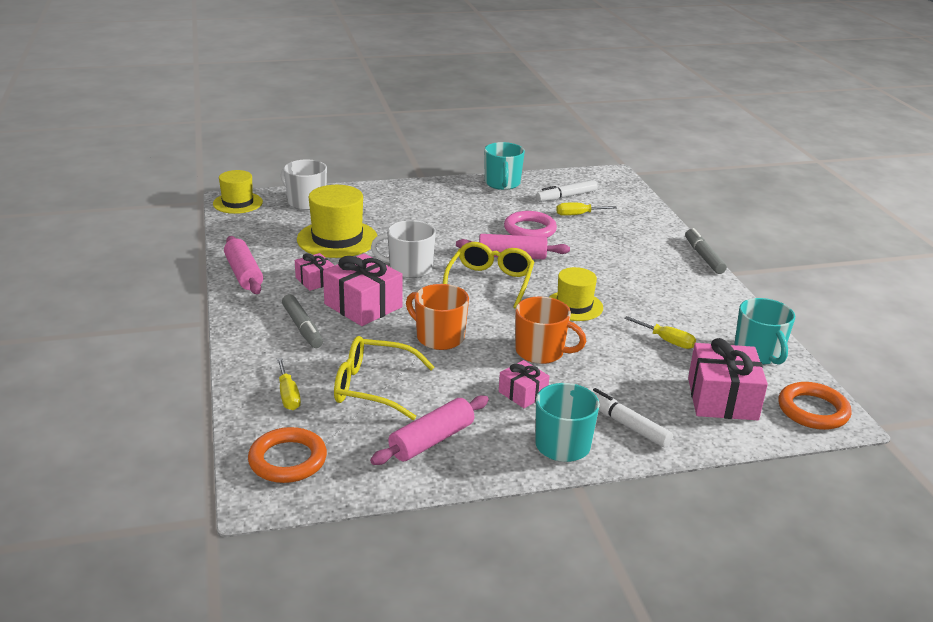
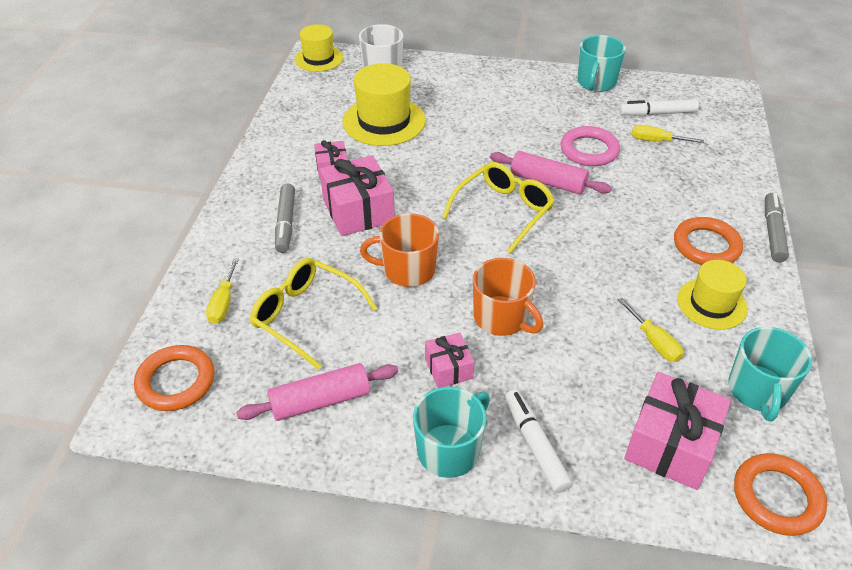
camera: 25 degrees right, 15 degrees up
(244, 274) = (273, 145): pink rolling pin -> none
(409, 268) = (431, 174): white mug -> none
(439, 337) = (408, 270): orange mug -> orange mug turned 60 degrees counterclockwise
(574, 306) = (576, 265): yellow hat -> yellow hat (711, 304)
(662, 274) = (706, 246): none -> orange ring

